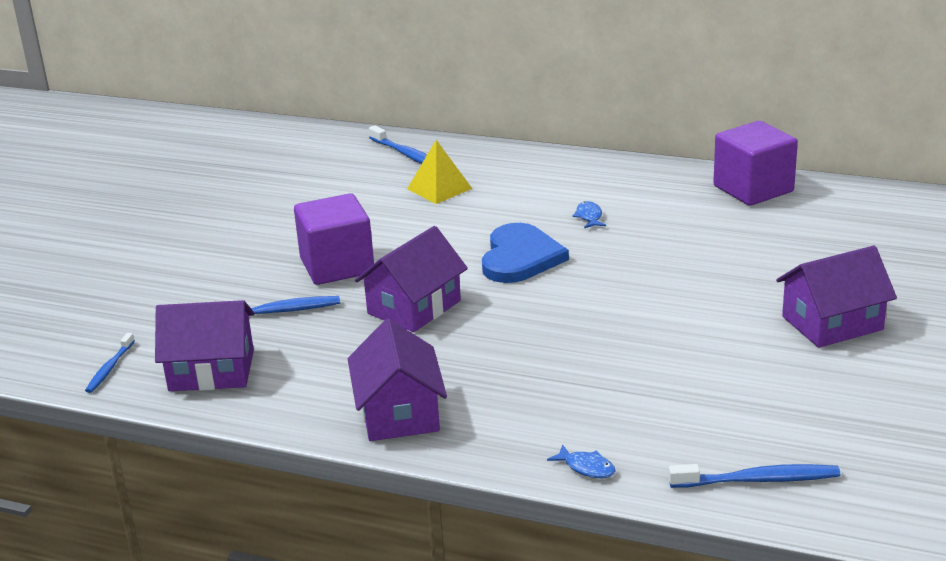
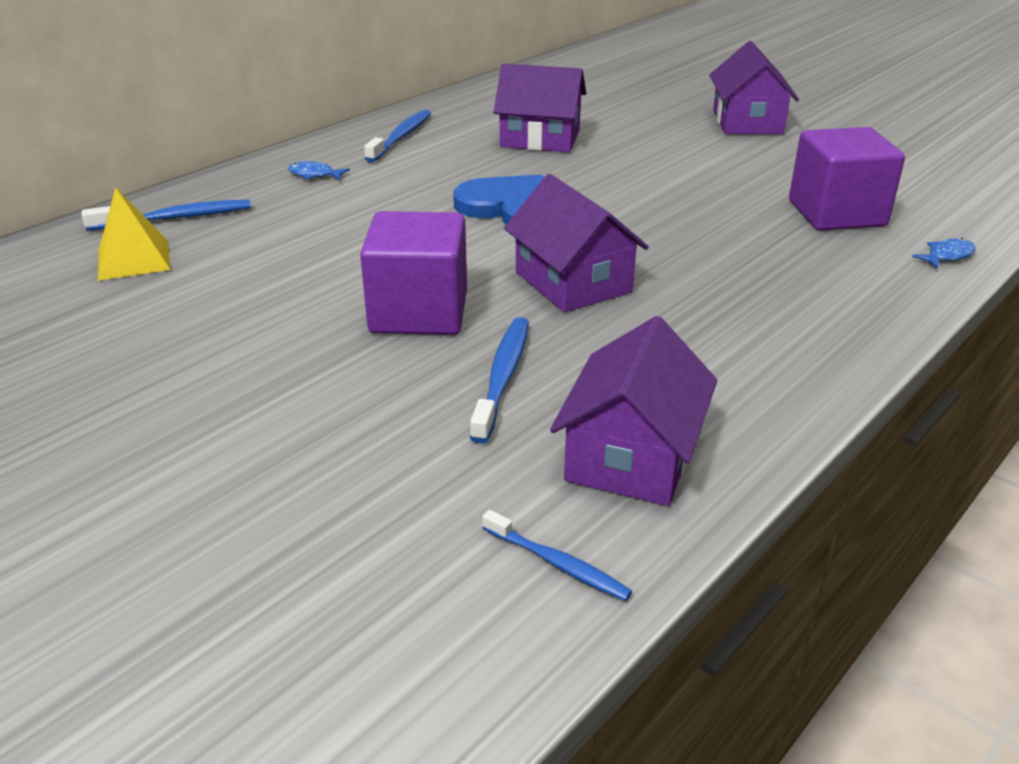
camera: 70 degrees left, 5 degrees up
(399, 413) = (809, 332): purple house -> purple house (540, 139)
(439, 188) = (294, 217): yellow pyramid -> yellow pyramid (134, 259)
(589, 217) = (462, 162): blue fish -> blue fish (314, 175)
(753, 189) = (490, 96): purple cube -> purple cube (836, 213)
(758, 480) = (980, 195): blue toothbrush -> blue toothbrush (401, 137)

